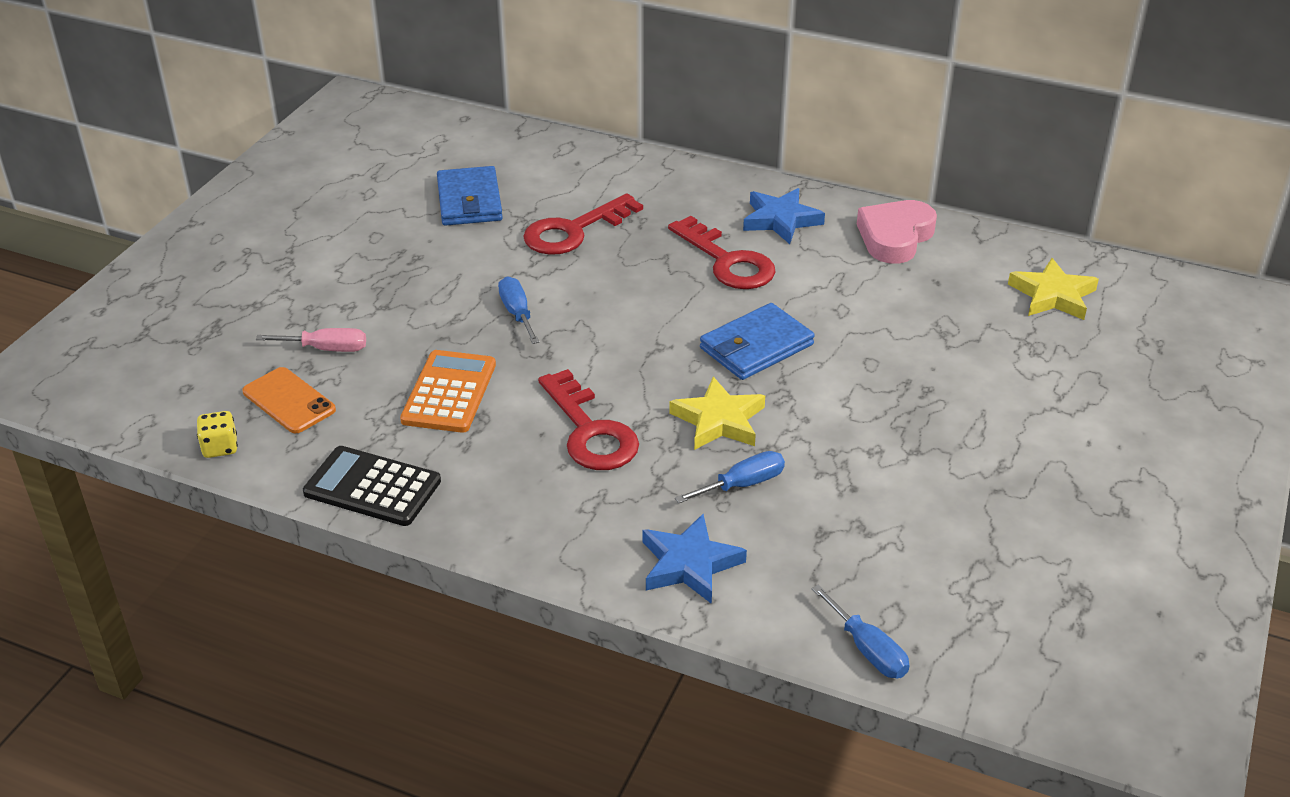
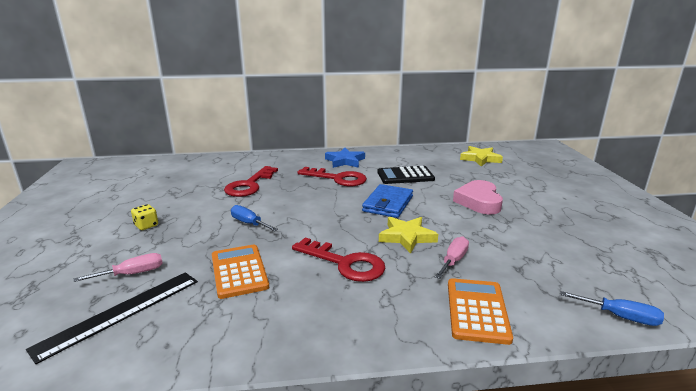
camera: 30 degrees left, 15 degrees down
(220, 447) = (73, 365): yellow dice -> yellow dice (146, 226)
(289, 401) = (120, 312): orange phone -> black ruler
(372, 487) = (227, 345): black calculator -> black calculator (405, 176)
(469, 201) = (180, 187): blue wallet -> none
(689, 564) = (477, 310): blue star -> orange calculator
(742, 484) = (453, 260): blue screwdriver -> pink screwdriver
(895, 237) = (398, 156): pink heart -> pink heart (479, 201)

